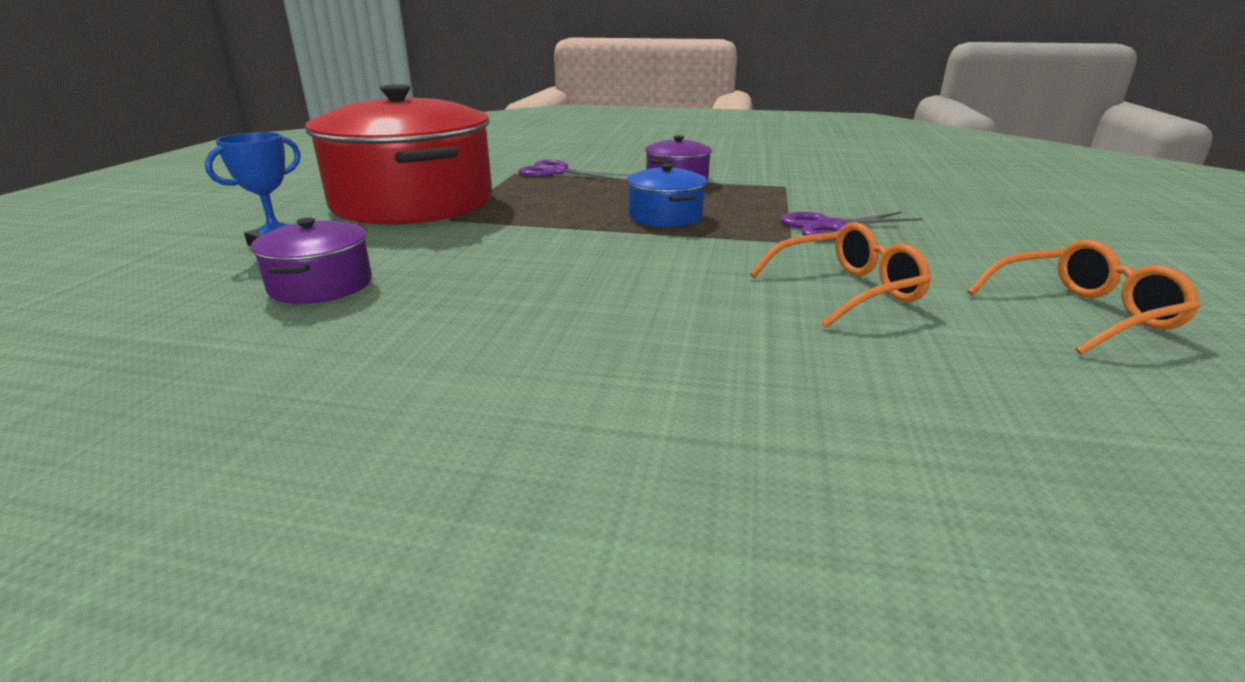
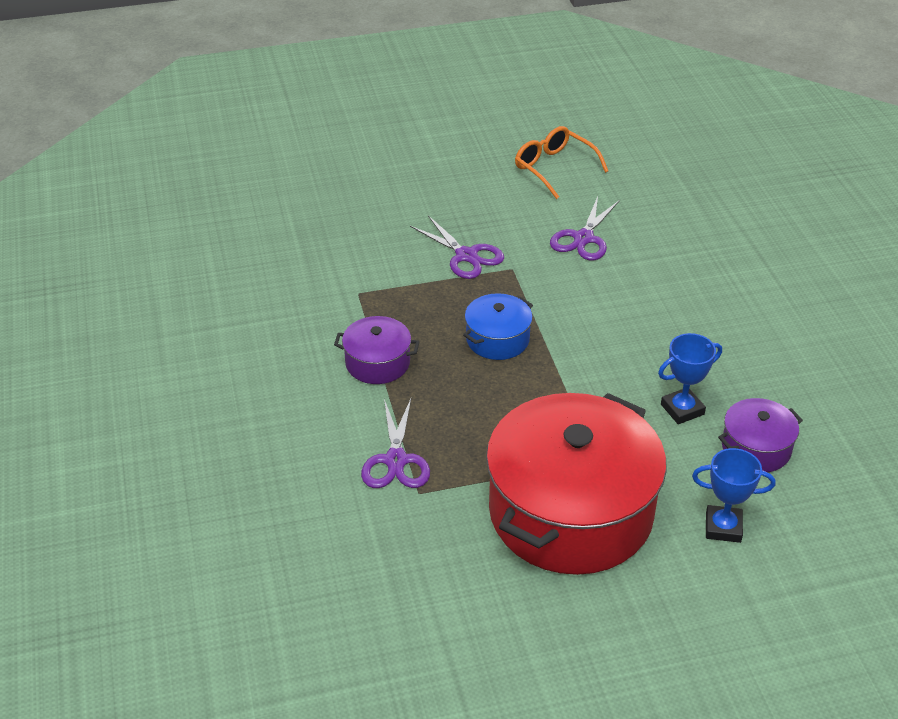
camera: 115 degrees left, 15 degrees up
(443, 265) = (682, 409): none -> blue trophy
(846, 290) = (583, 238): orange glasses -> purple scissors

